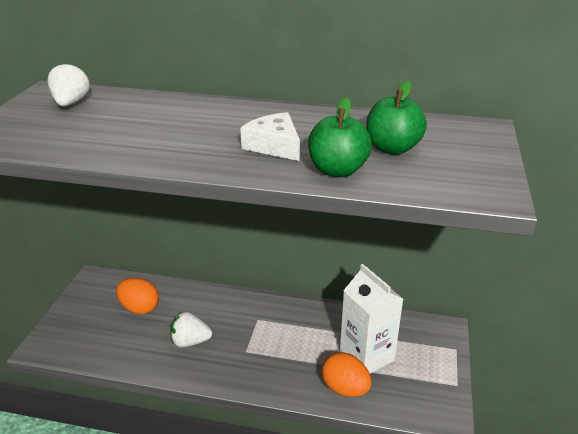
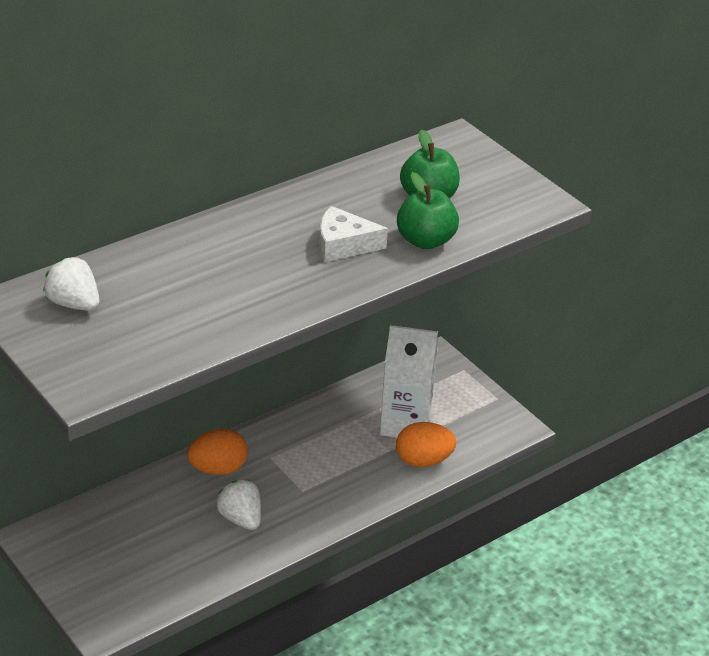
camera: 50 degrees left, 5 degrees up
(139, 308) = (139, 527): orange egg -> orange egg (218, 469)
(190, 342) = (241, 519): white strawberry -> white strawberry turned 105 degrees clockwise

